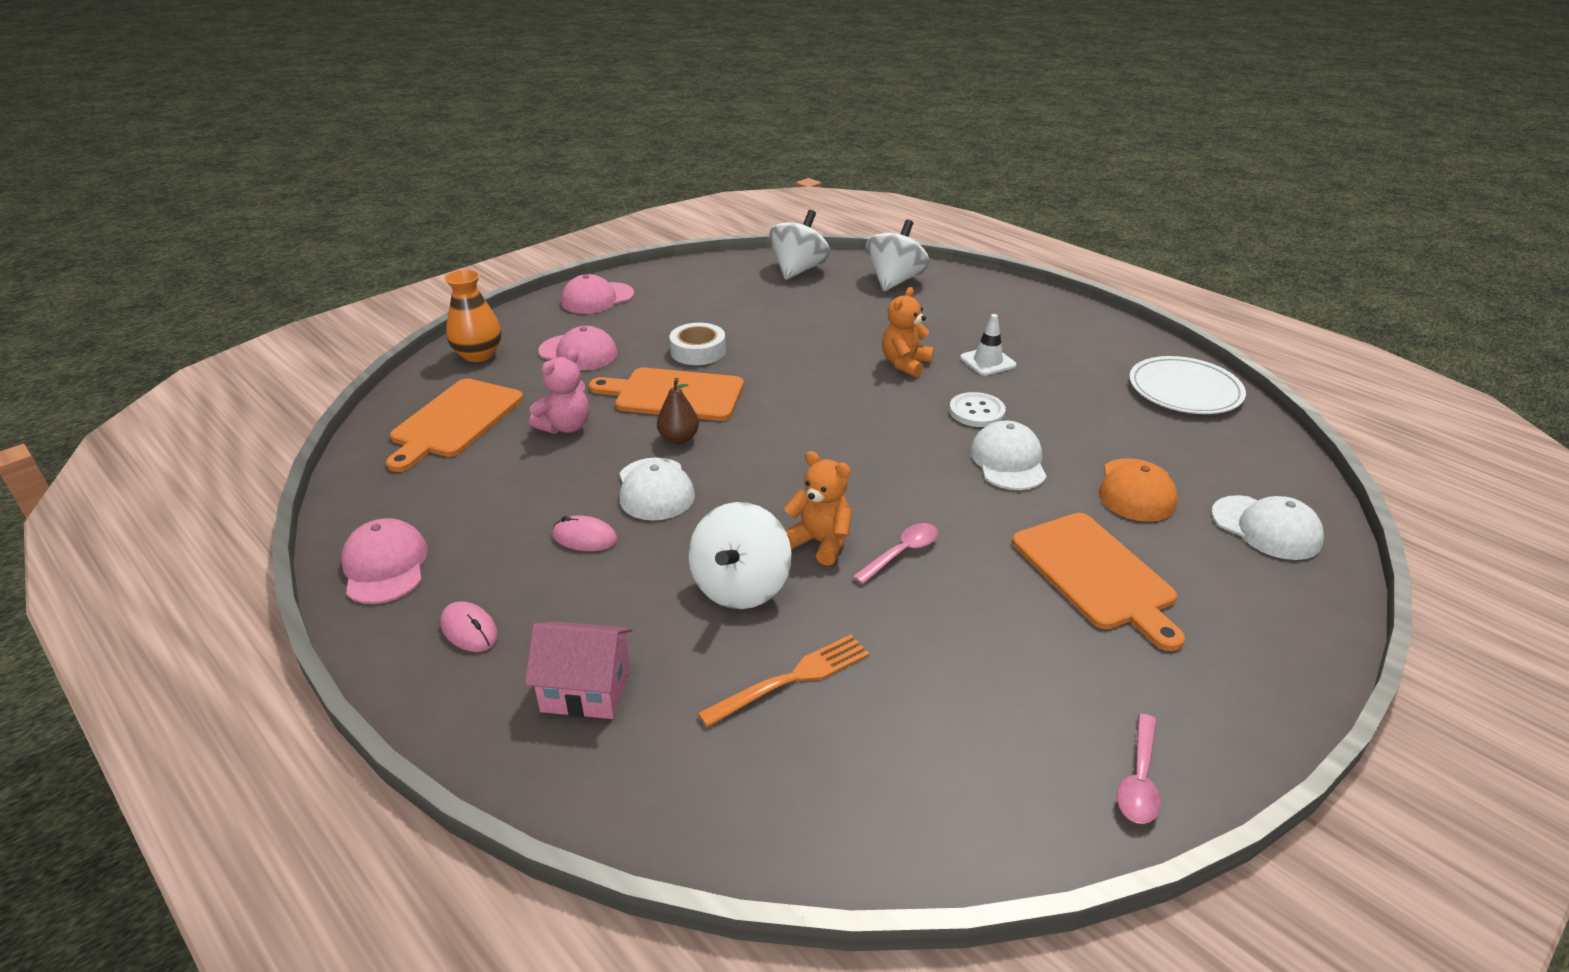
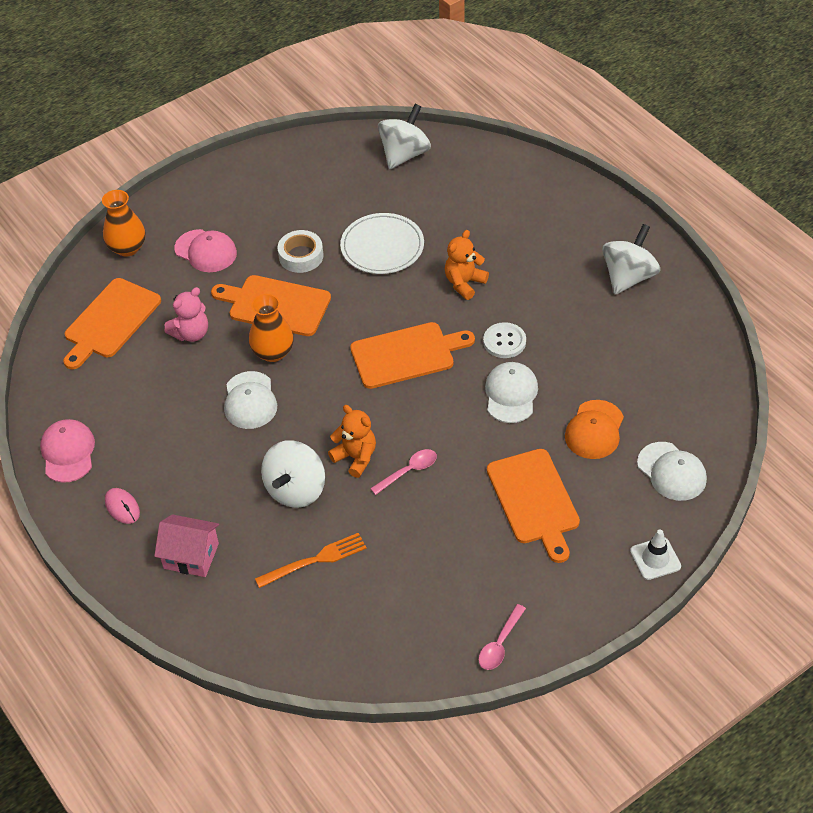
camera: 10 degrees right, 15 degrees up
(585, 537) = (198, 440): pink mouse -> none
(597, 298) = (226, 183): pink cap -> none
(679, 439) = (273, 352): brown pear -> orange vase
(856, 431) = (407, 355): none -> orange cutting board
(895, 281) = (485, 175): white spinning top -> white spinning top (628, 277)
(987, 362) = (532, 285): white traffic cone -> white traffic cone (655, 558)
(1184, 390) = (679, 330): white plate -> white plate (382, 246)

